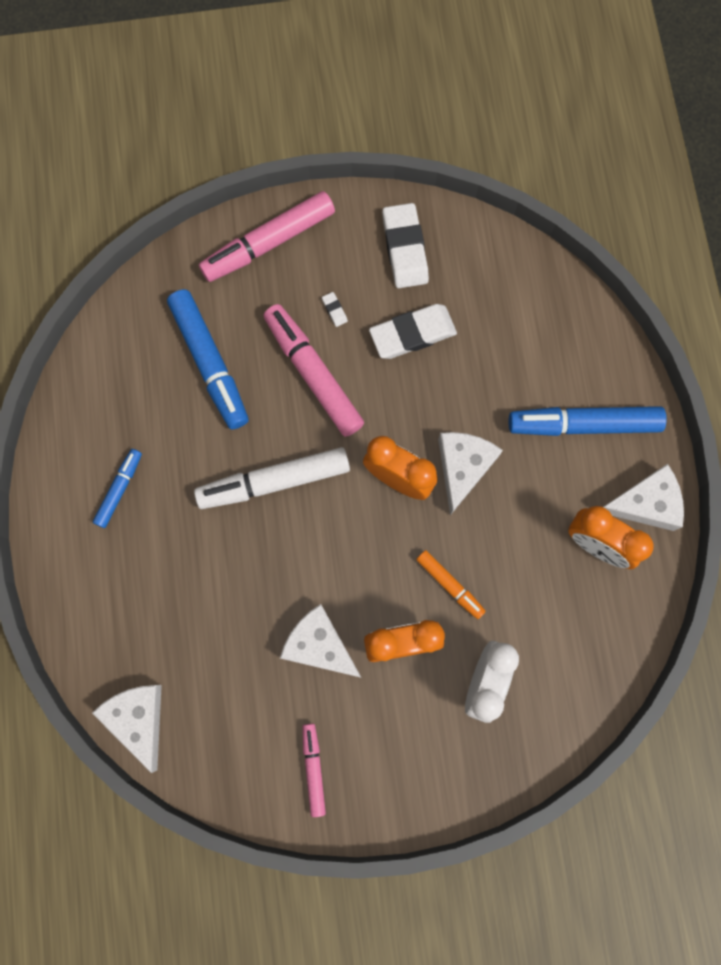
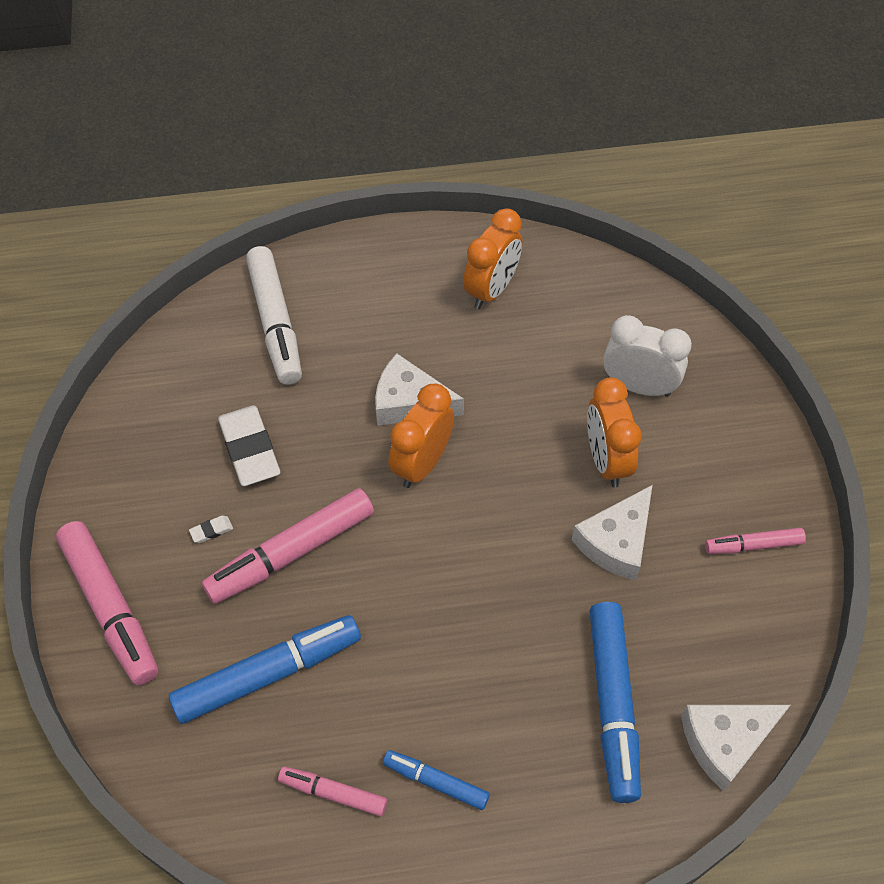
camera: 90 degrees left, 20 degrees down
(115, 415) = (333, 793): none -> pink marker
(274, 481) = (425, 593): white marker -> white marker (275, 323)
(404, 249) = (142, 457): white eraser -> none
(450, 585) = (540, 416): orange marker -> none
(583, 424) = (364, 296): blue marker -> blue marker (612, 704)
(645, 503) = (448, 250): white cheese -> none

